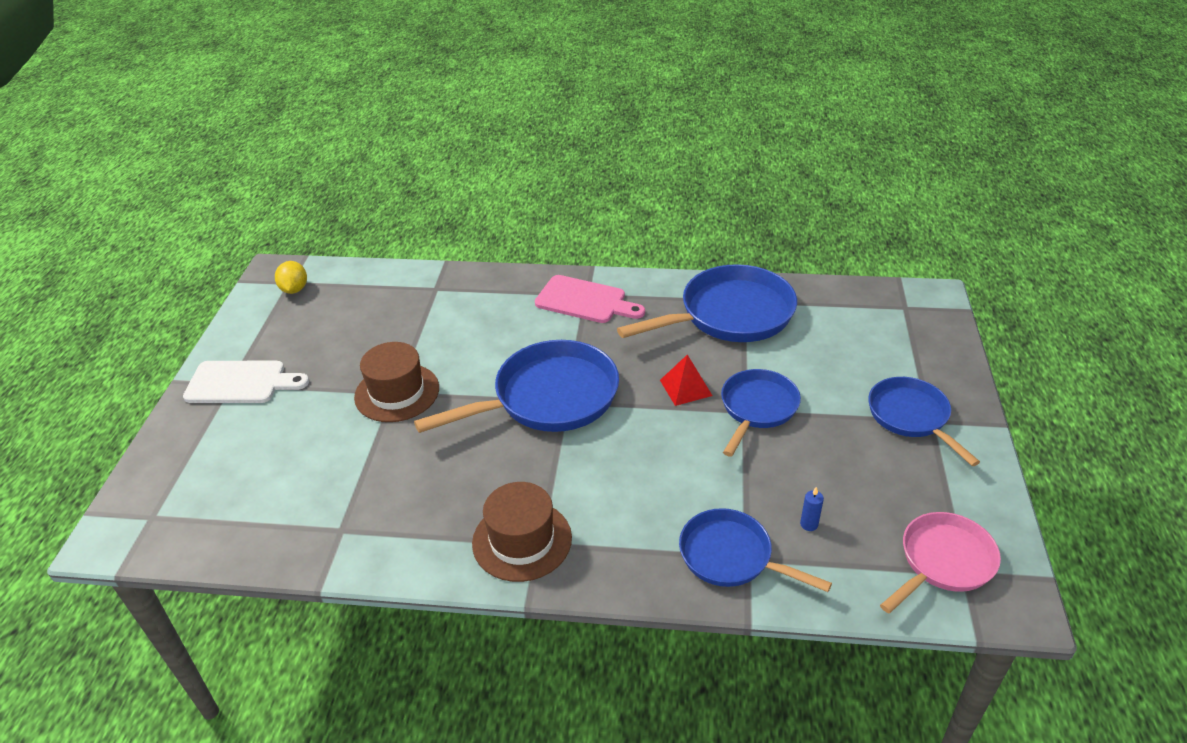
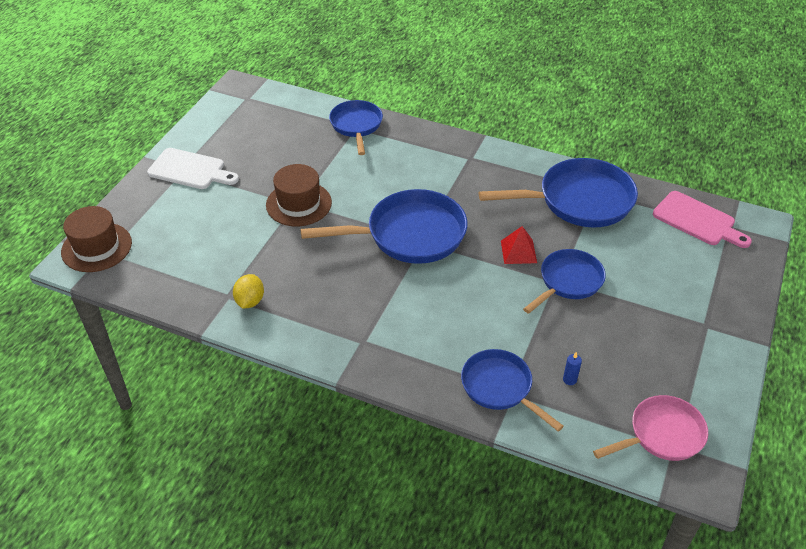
camera: 15 degrees right, 5 degrees up
(294, 289) = (249, 105): yellow lemon -> yellow lemon (250, 301)
(522, 540) = (351, 336): brown hat -> brown hat (96, 247)
(585, 301) = (467, 163): pink cutting board -> pink cutting board (697, 220)
(911, 417) = (691, 318): blue pan -> blue pan (356, 126)

